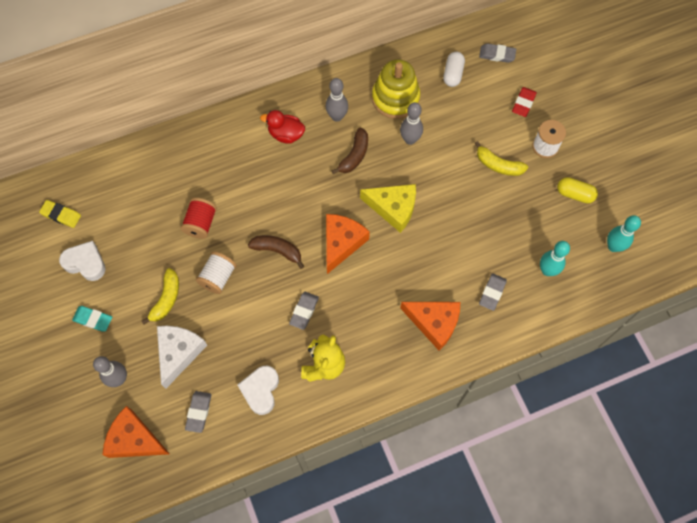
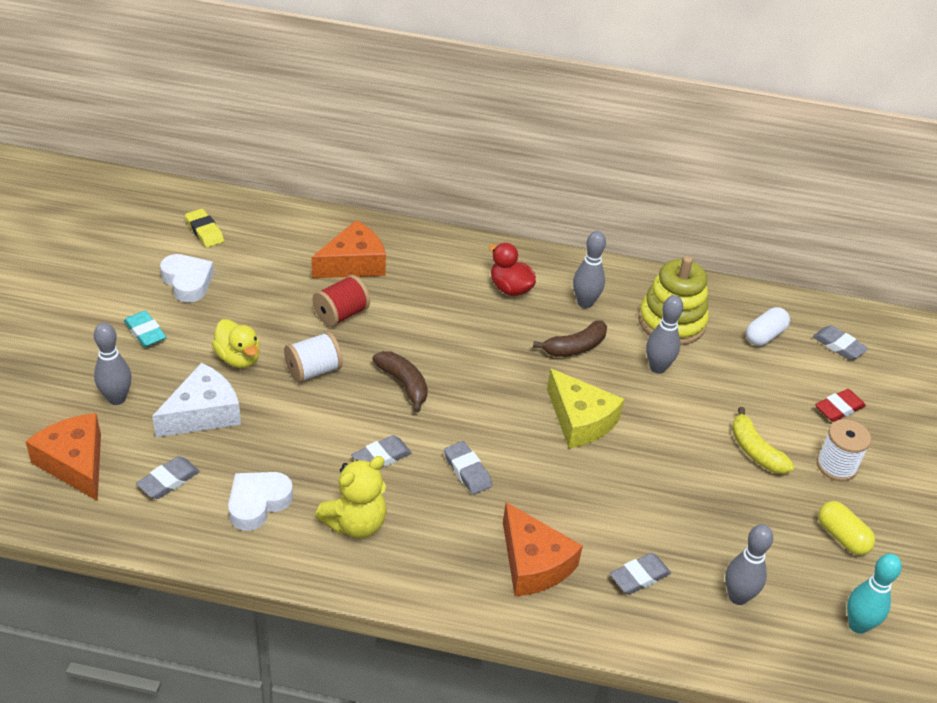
camera: 30 degrees right, 25 degrees down
(166, 299) = (238, 358): yellow banana -> yellow duck
(341, 243) = (486, 418): orange cheese -> orange cheese (353, 263)
(357, 287) = (467, 471): none -> grey eraser
(547, 270) = (737, 597): turquoise bowling pin -> grey bowling pin

